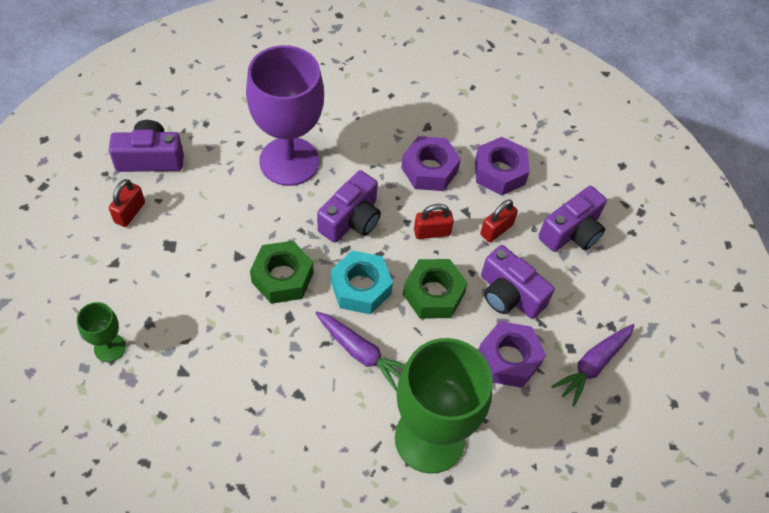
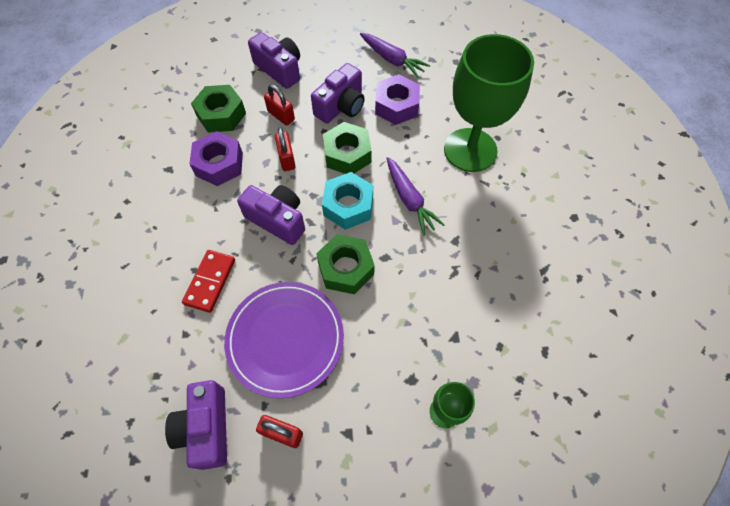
camera: 90 degrees left, 5 degrees up
(216, 219) = (285, 339): none -> purple plate
(289, 161) = (210, 281): purple goblet -> red domino
(361, 353) = (409, 200): purple carrot -> purple carrot turned 120 degrees clockwise
(499, 172) = (221, 115): purple nut -> green nut

